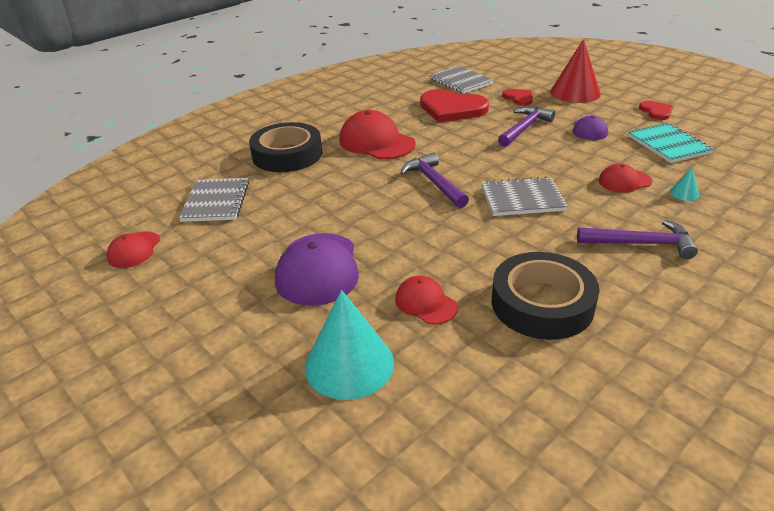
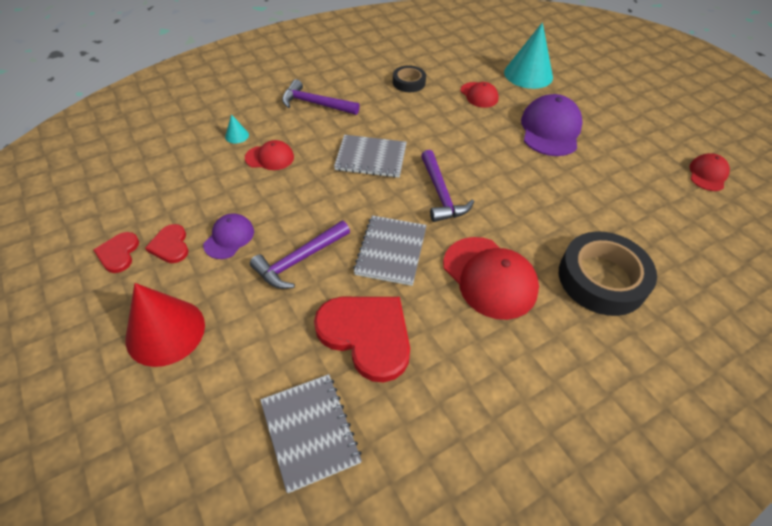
camera: 170 degrees left, 15 degrees up
(216, 202) = (659, 216): grey notebook -> grey notebook (391, 251)
(519, 98) = (255, 339): red heart -> red heart (170, 245)
(542, 303) = (409, 82): black tape -> black tape, size x0.54
(668, 145) = (178, 193): turquoise notebook -> none

